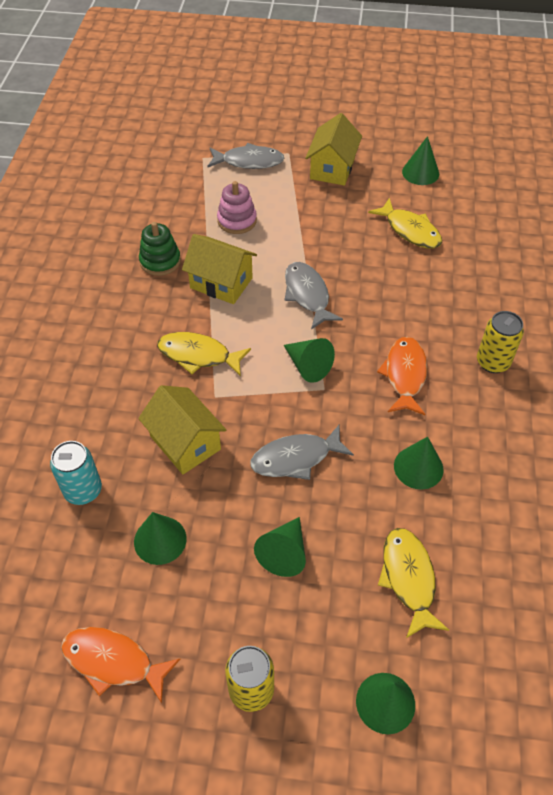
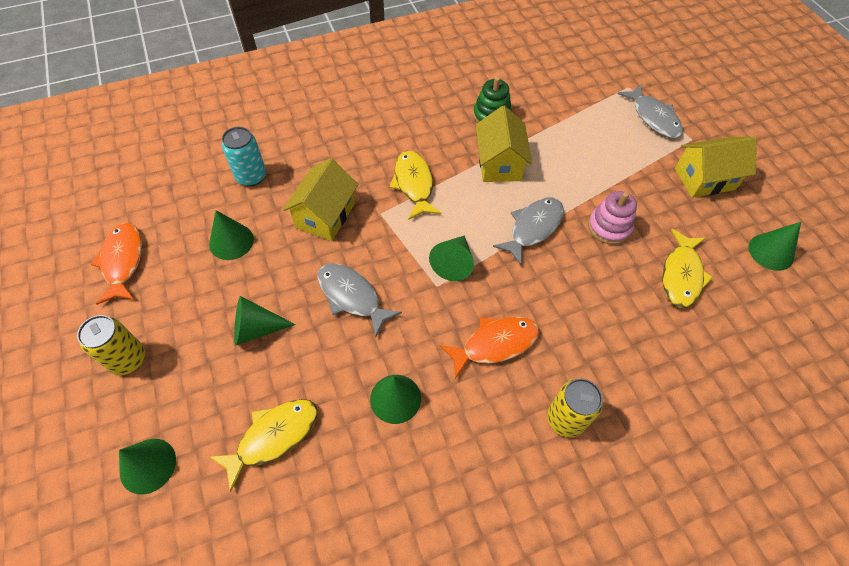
camera: 60 degrees right, 5 degrees up
(237, 221) = (576, 141): pink stacking toy -> pink stacking toy (609, 227)

